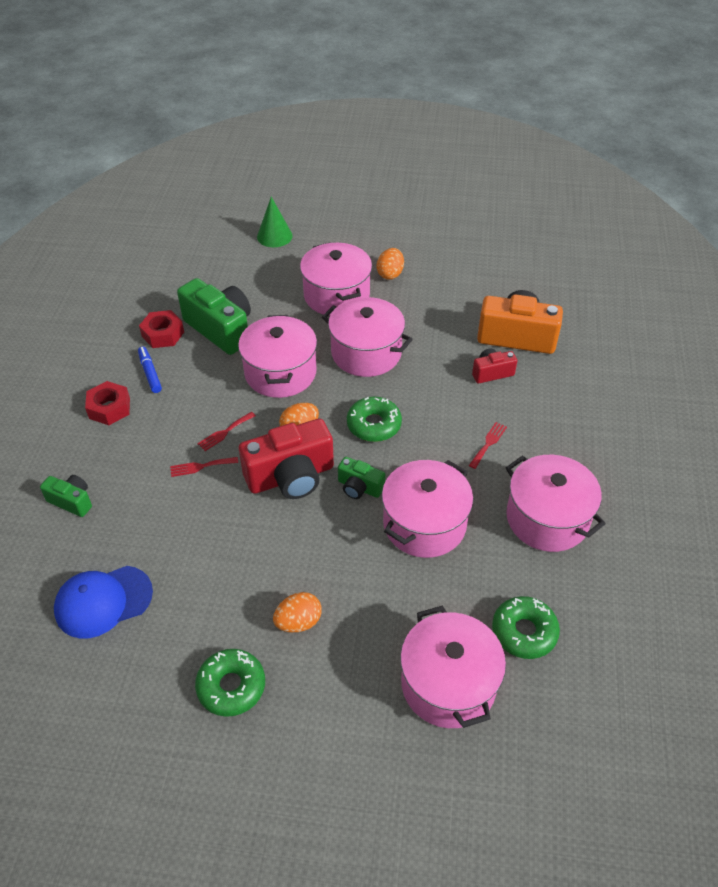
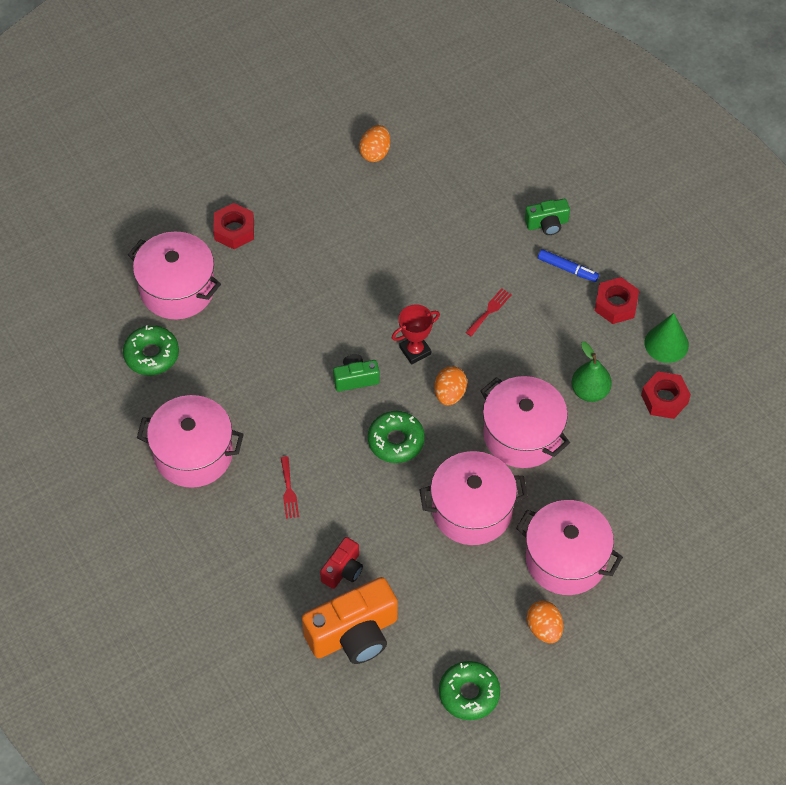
camera: 140 degrees right, 10 degrees up
(103, 601) = (443, 185): blue cap -> none
(150, 373) = (626, 356): blue marker -> blue marker (567, 269)
(202, 368) = (590, 391): none -> green pear
(220, 329) = (623, 441): green camera -> none
(224, 432) = (504, 349): red fork -> none
(231, 686) = (310, 197): green donut -> green donut (469, 694)
(274, 236) = (710, 594): green cone -> green cone (666, 343)
(291, 476) = (415, 351): red camera -> red trophy
(298, 622) = (306, 259): orange egg -> orange egg (375, 152)
(338, 708) = (234, 230): none -> red nut
(424, 524) = (282, 384): pink pot -> none

